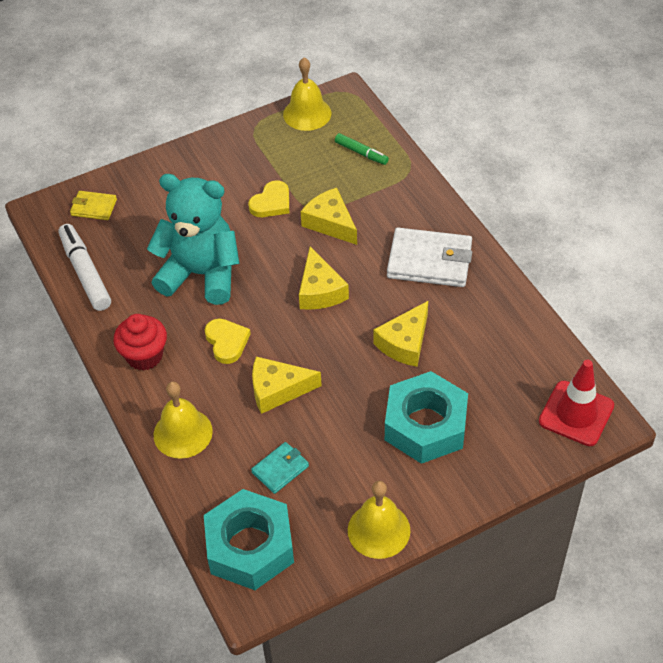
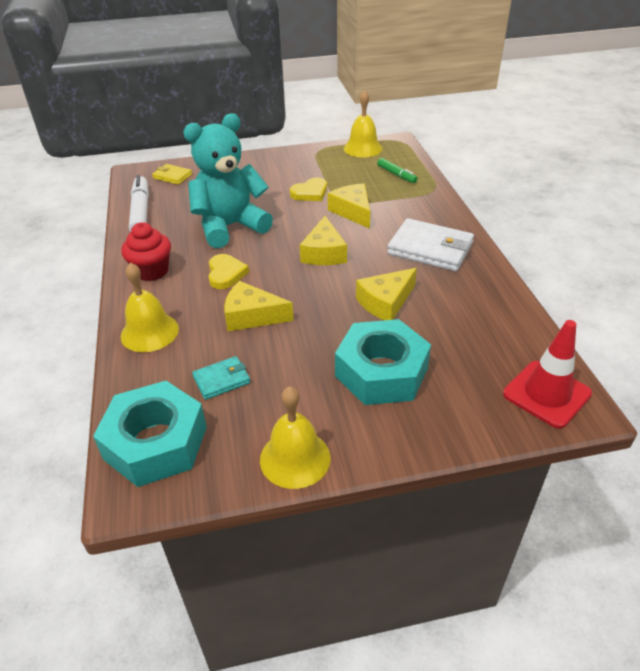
camera: 15 degrees right, 10 degrees down
(201, 274) = (230, 227): turquoise teddy bear -> turquoise teddy bear turned 60 degrees counterclockwise

